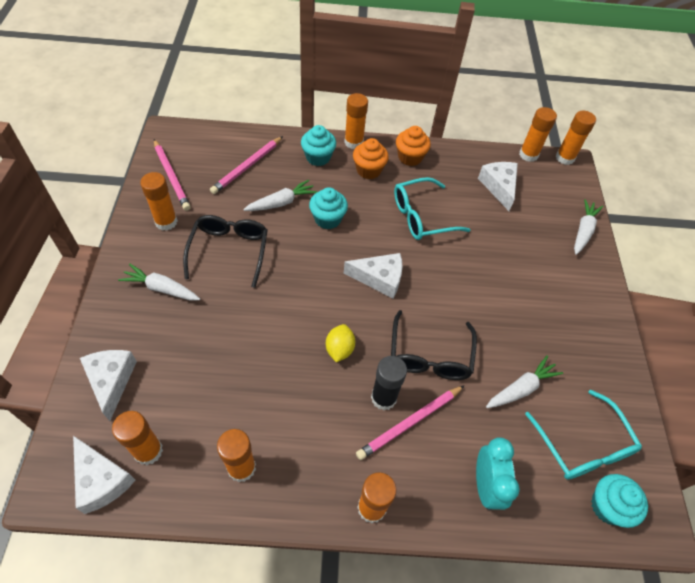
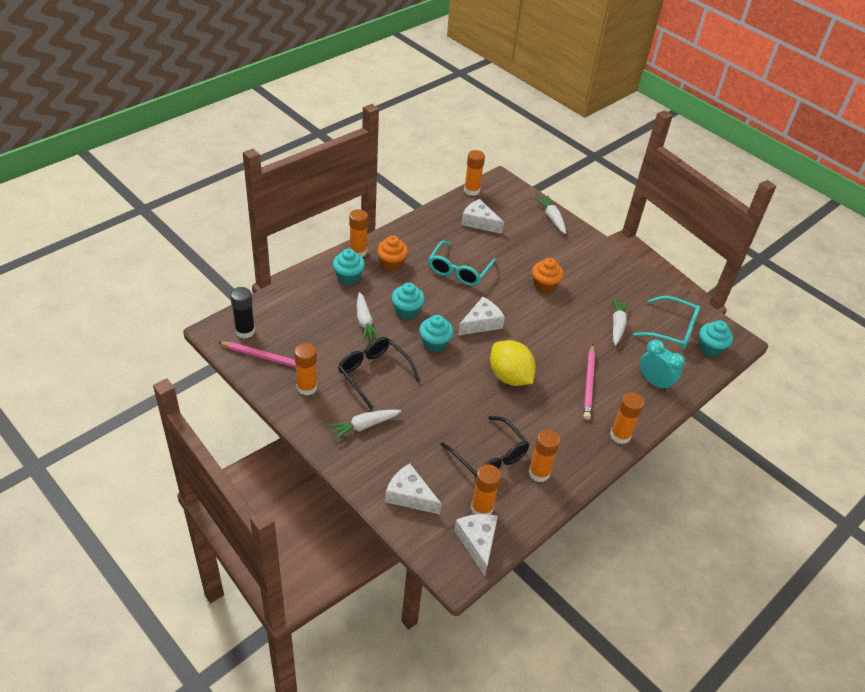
camera: 45 degrees left, 10 degrees down
(101, 480) = (477, 542): white cheese -> white cheese turned 105 degrees counterclockwise
(247, 166) = (310, 315): pink pencil -> none
(281, 202) = (365, 321): white carrot -> white carrot turned 150 degrees clockwise
(313, 265) = (434, 343): none -> turquoise cupcake
(339, 349) = (509, 377): yellow lemon -> yellow lemon, size x1.79
(383, 398) = (562, 382): black glue stick -> black glue stick (245, 331)
(410, 157) = (406, 238): orange cupcake -> orange cupcake (544, 285)
(430, 356) = (557, 343): black glasses -> black glasses (489, 457)
(565, 158) = (493, 179): orange glue stick -> none

